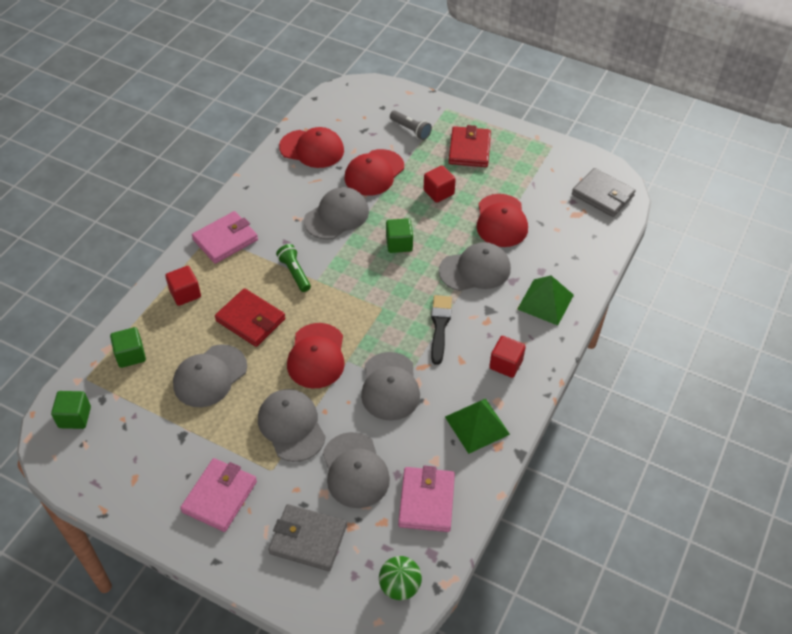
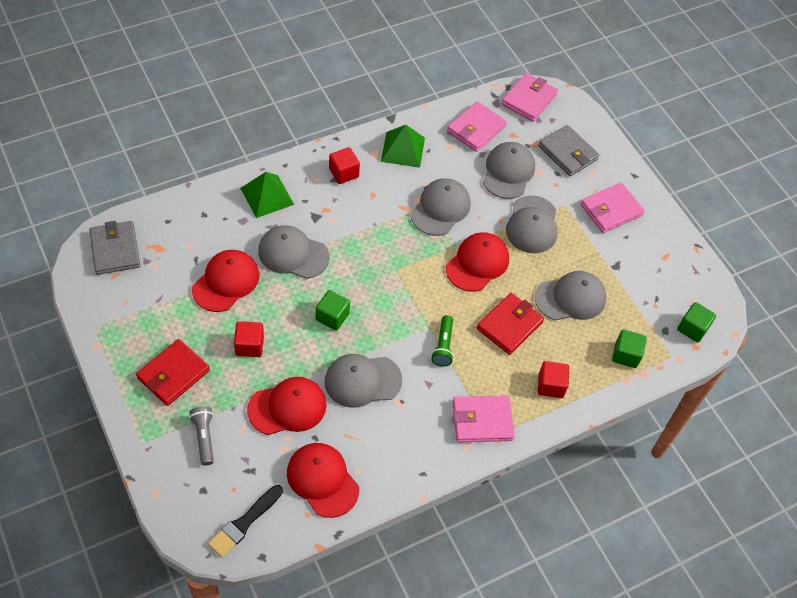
camera: 150 degrees left, 5 degrees up
(250, 320) = (509, 325): red wallet -> red wallet turned 60 degrees clockwise
(400, 586) = (529, 99): green ball -> pink wallet
(440, 326) = (364, 228): black brush -> black brush (244, 523)

